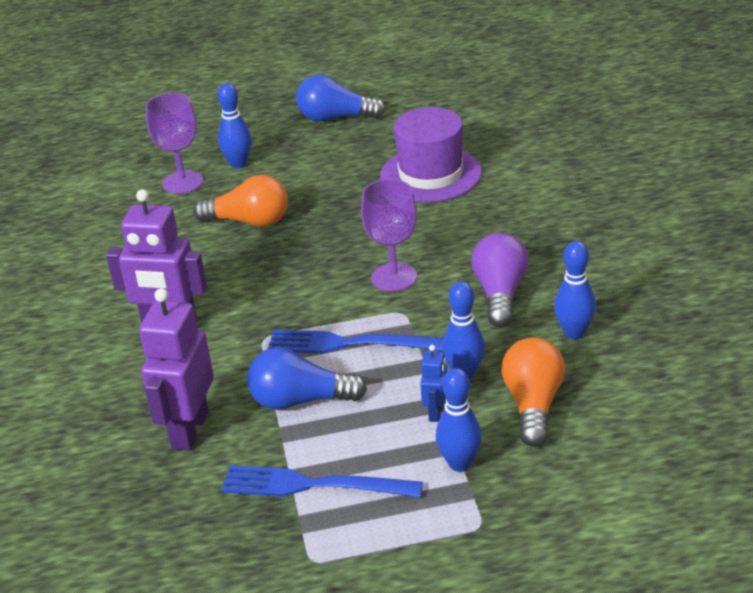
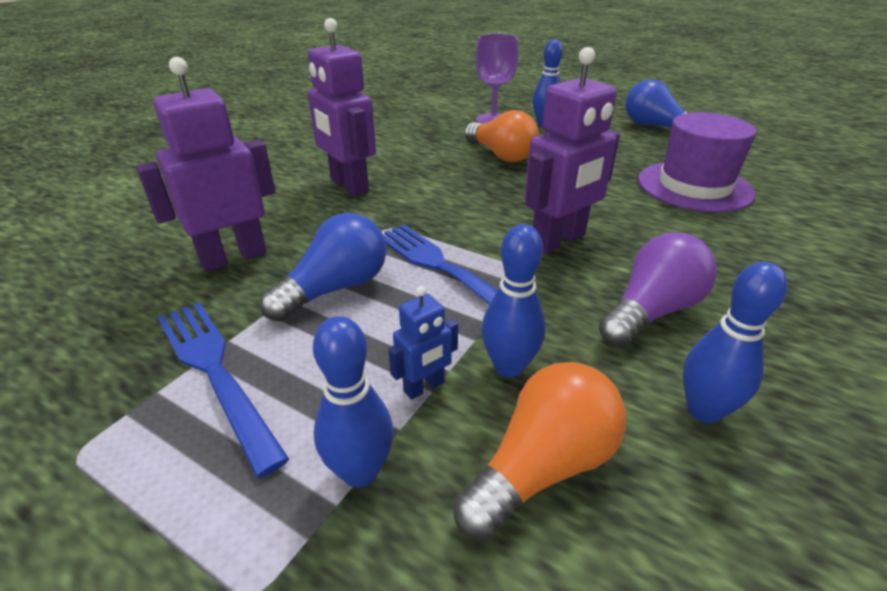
camera: 40 degrees right, 0 degrees up
(300, 400) = (335, 288): blue light bulb -> blue light bulb turned 90 degrees clockwise
(394, 277) = (558, 241): purple goblet -> purple robot

